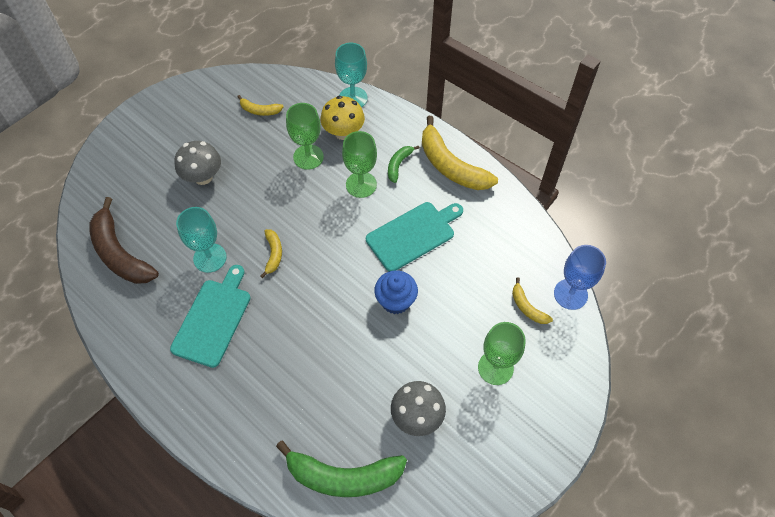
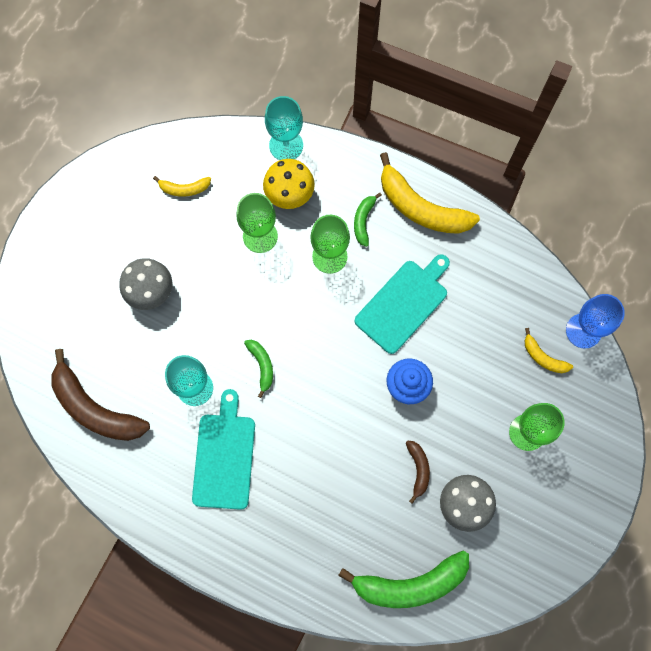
camera: 15 degrees left, 15 degrees up
(273, 254) = (262, 365): yellow banana -> green banana
(383, 374) = (418, 469): none -> brown banana

